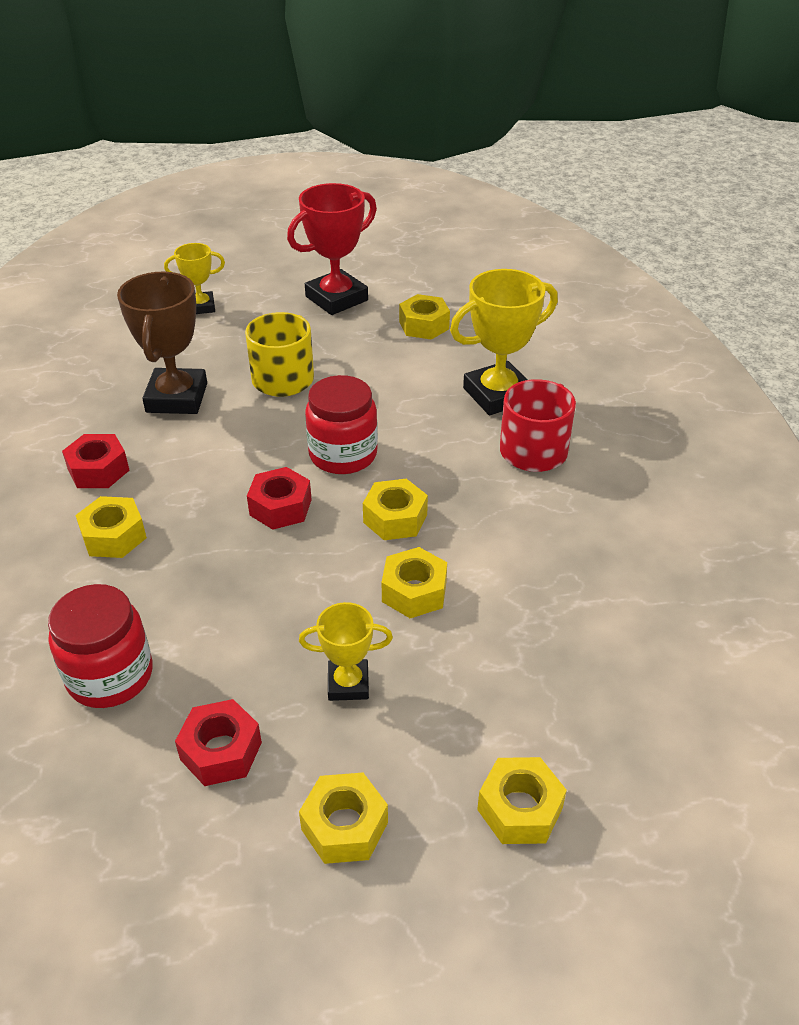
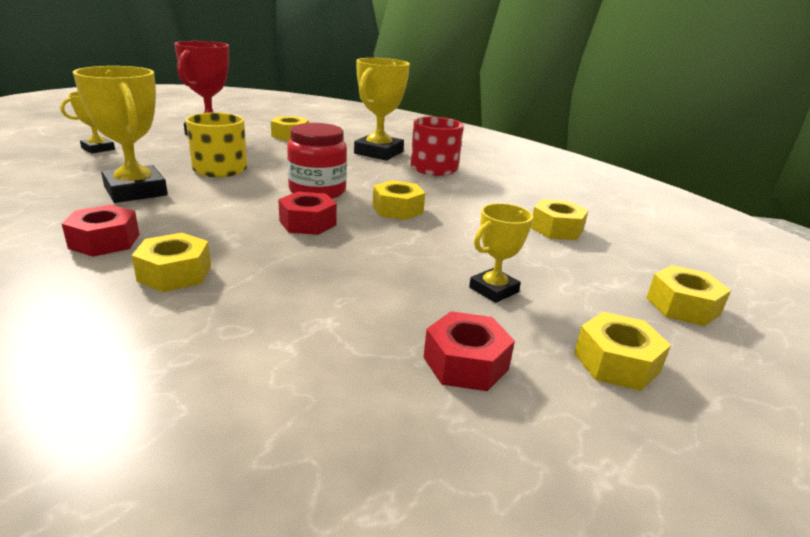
camera: 40 degrees left, 15 degrees down
(110, 675) = (294, 358): red jar -> none
(177, 398) = (136, 191): brown trophy -> yellow trophy
(414, 591) = (462, 236): yellow nut -> yellow nut (556, 229)

